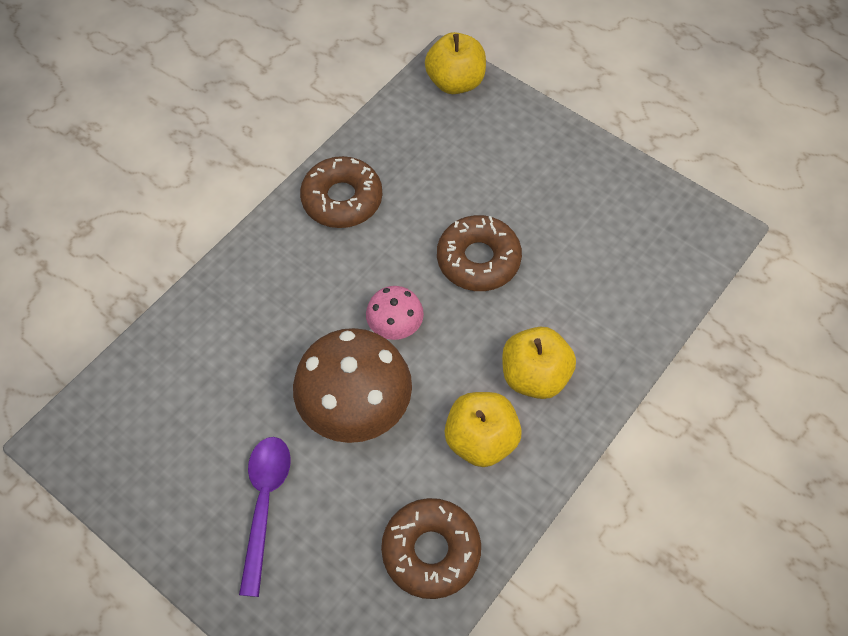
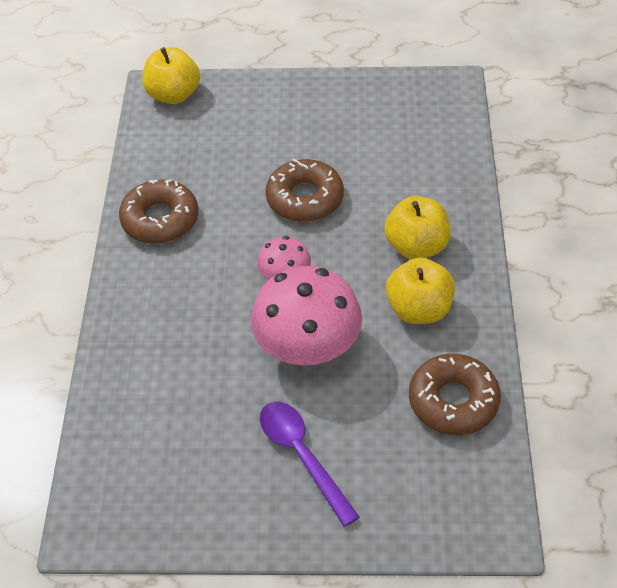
camera: 35 degrees left, 10 degrees down
(355, 407) = (307, 347): brown mushroom -> pink mushroom

